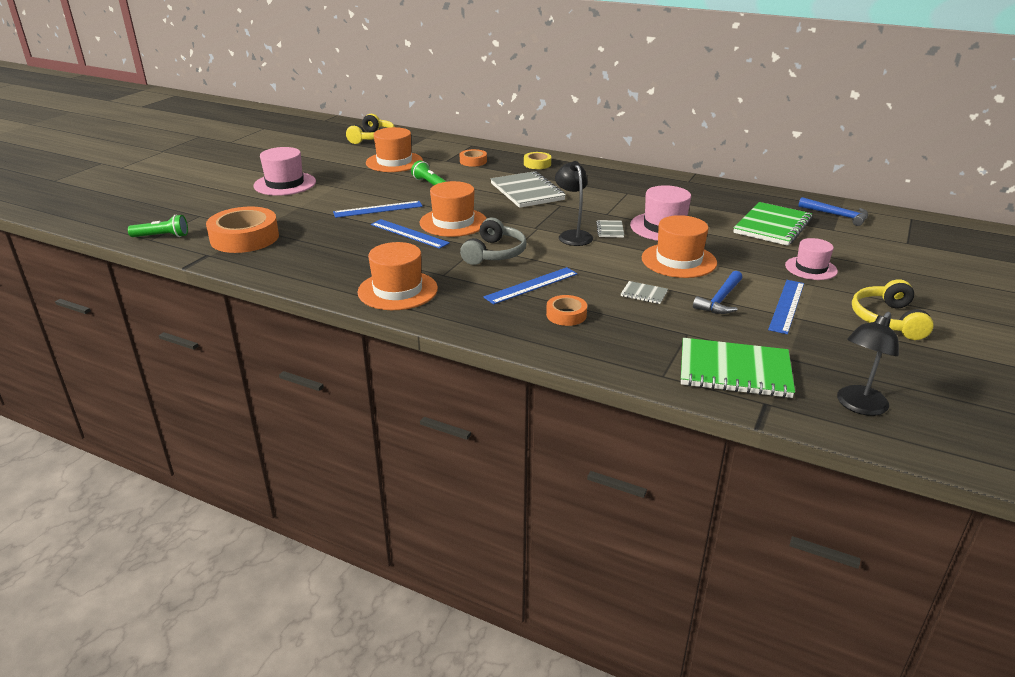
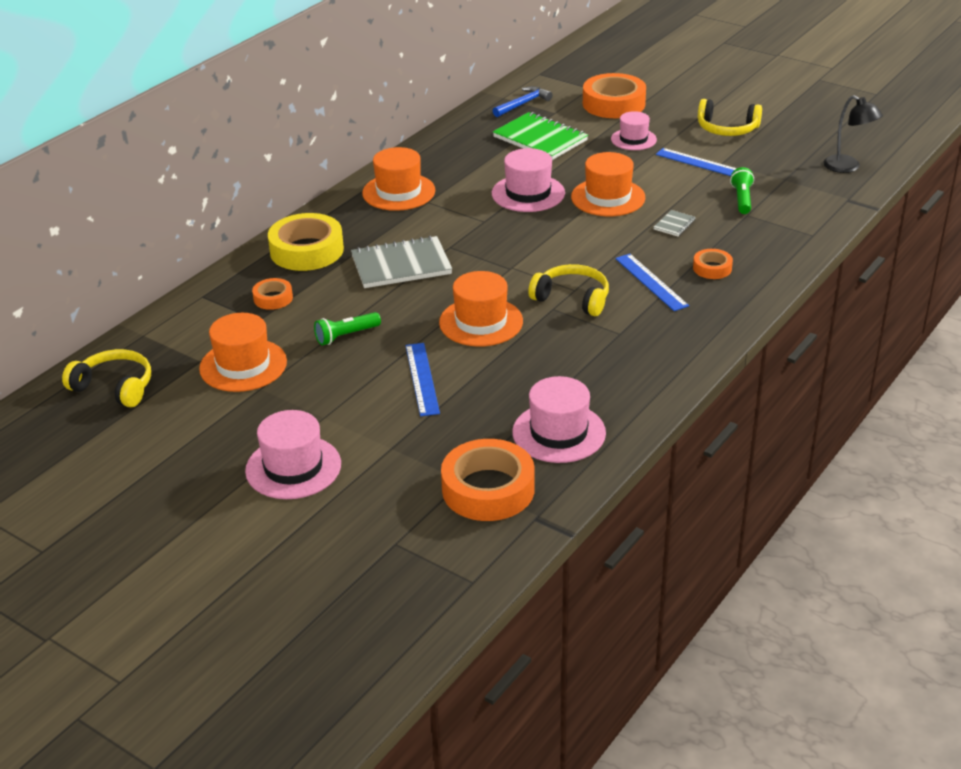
camera: 80 degrees left, 5 degrees up
(162, 236) = (464, 571): green flashlight -> green flashlight (742, 199)
(305, 257) = (559, 433): none -> pink hat
(397, 290) = (653, 363): orange hat -> orange hat (398, 192)
(409, 234) = (506, 355): blue ruler -> none
(495, 253) = (572, 298): grey headphones -> yellow headphones
(537, 164) = (307, 250): yellow tape -> yellow tape, size x1.97
(572, 235) = (536, 247): black lamp -> none
(610, 230) = (528, 224): grey notebook -> none
(720, 300) = (688, 190): blue hammer -> none
(734, 371) = (804, 204): green notebook -> none
(883, 255) = (613, 104): none -> orange tape

